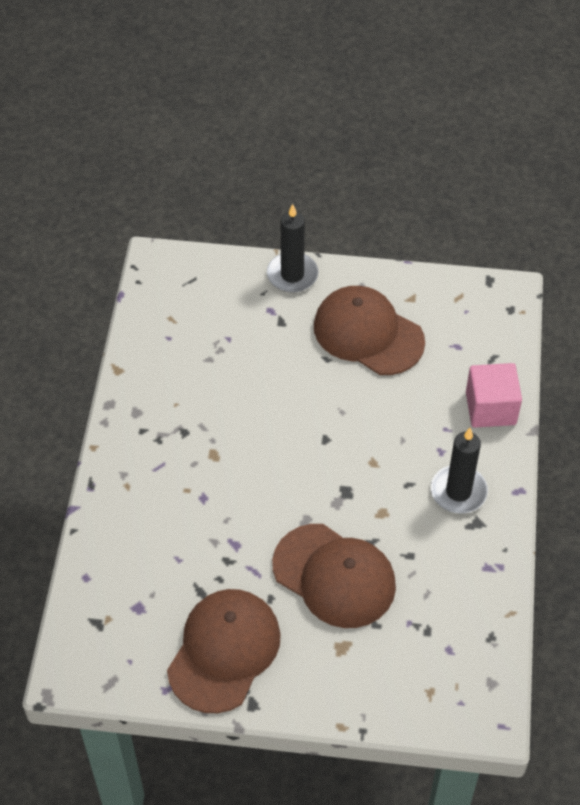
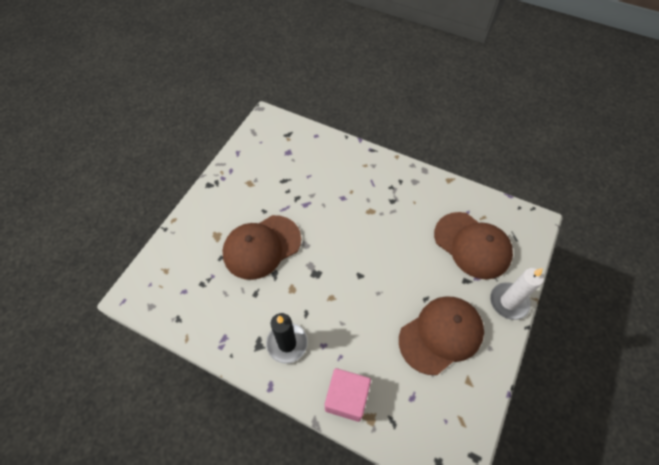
camera: 110 degrees right, 5 degrees up
(224, 651) = (244, 181): brown cap -> brown cap (472, 245)
(292, 275) = (508, 302): black candle -> white candle

